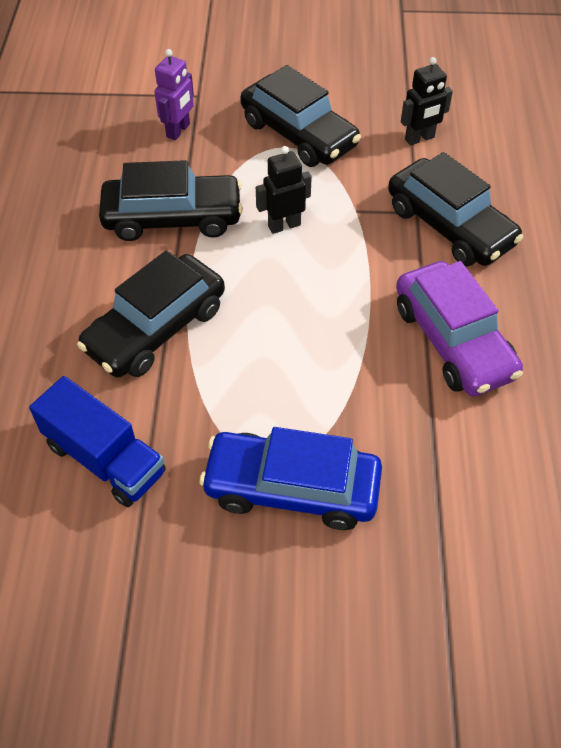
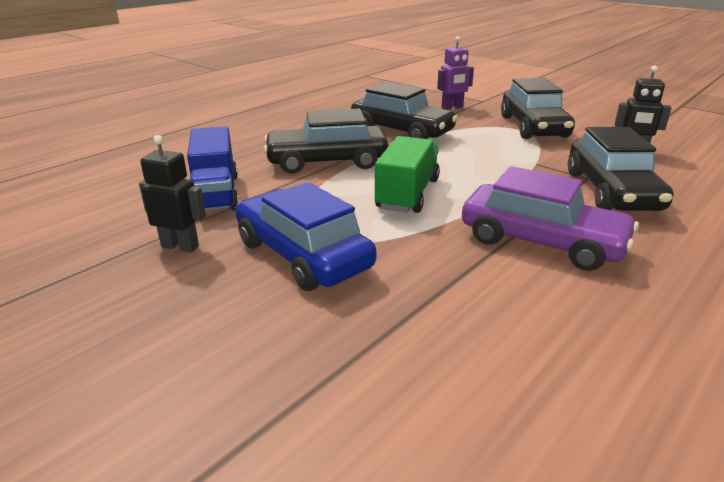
camera: 40 degrees right, 25 degrees down
(284, 225) = (471, 153): black robot -> black robot (180, 246)
(290, 337) = (407, 194): none -> green truck
(453, 341) = (541, 242): purple car -> purple car turned 75 degrees counterclockwise

